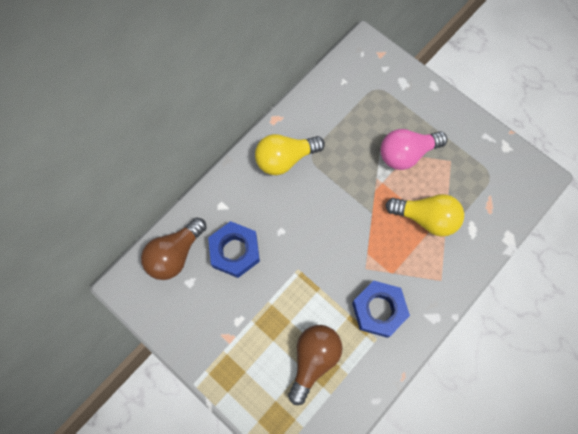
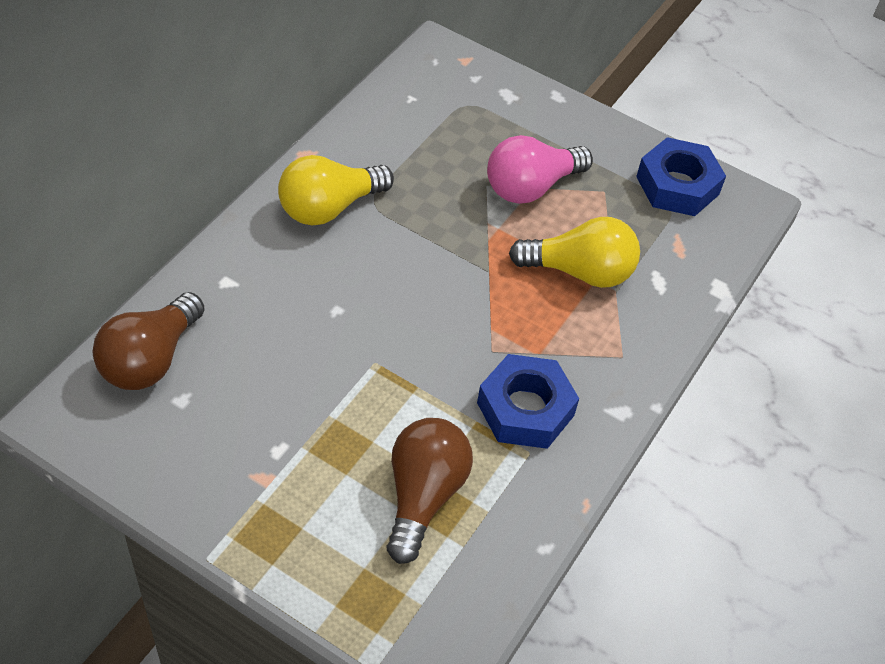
camera: 15 degrees left, 20 degrees down
(235, 251) = (259, 346): blue nut -> blue nut (677, 185)

